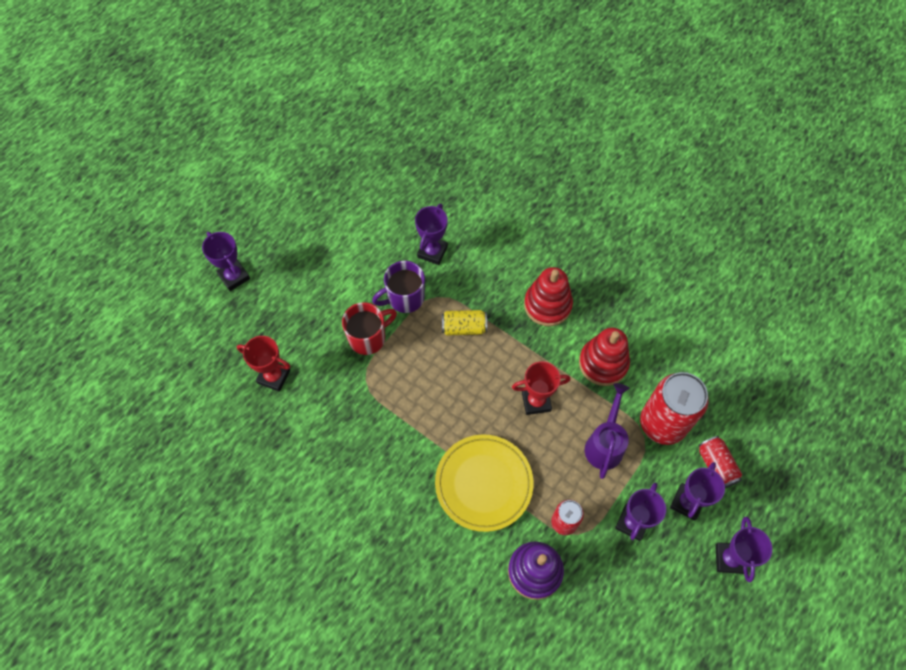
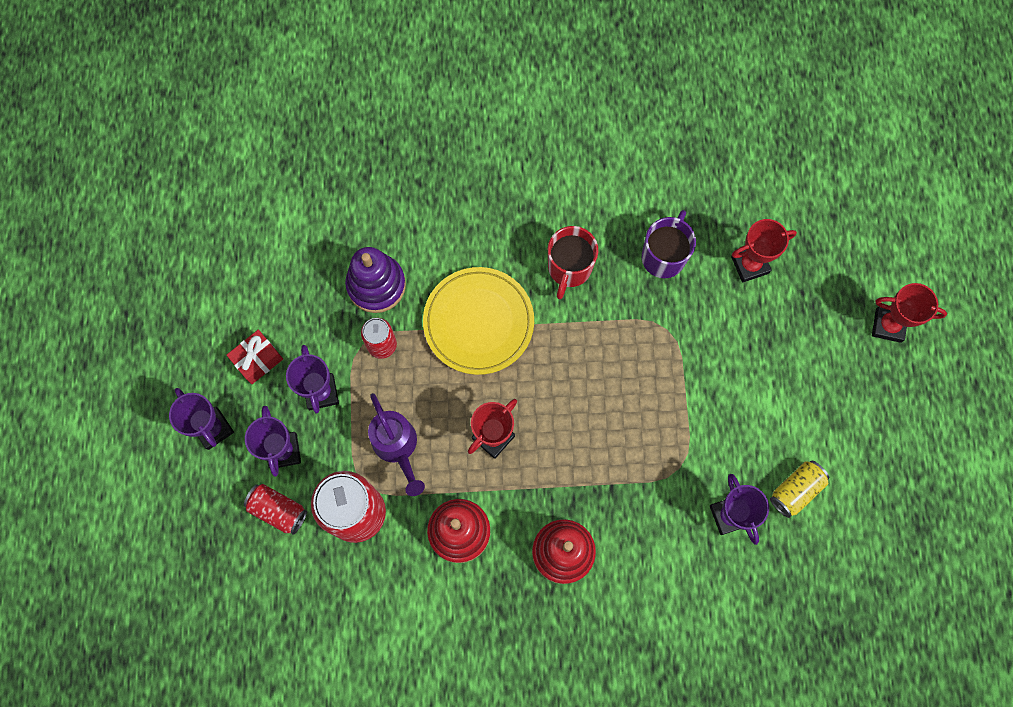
camera: 140 degrees right, 10 degrees up
(234, 276) = (888, 325): purple trophy -> red trophy
(368, 338) = (703, 370): red mug -> red mug (569, 268)
(404, 298) = (708, 440): purple mug -> purple mug (664, 256)
(464, 327) = (623, 457): yellow can -> yellow can (795, 490)
(663, 585) = (257, 360): none -> red gift

